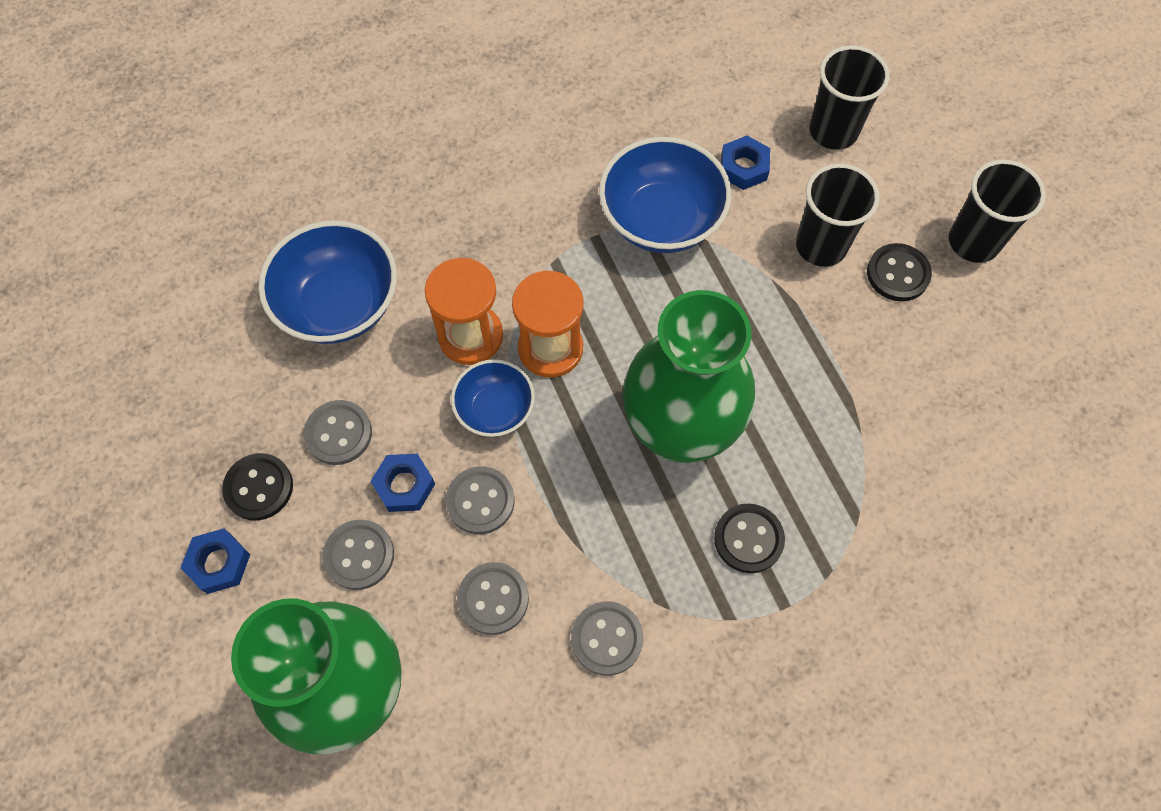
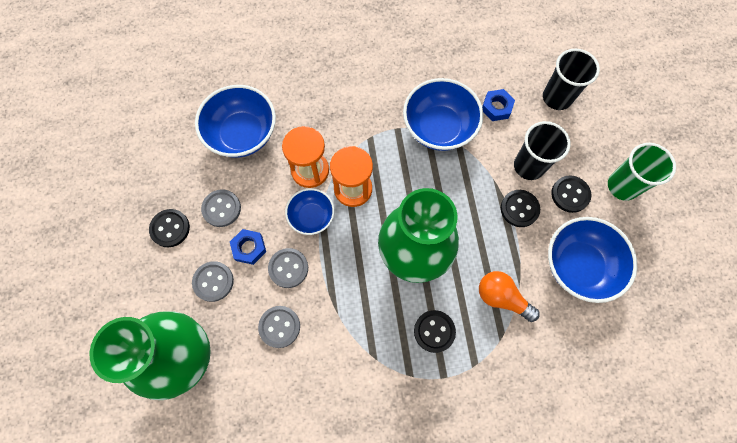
camera: 15 degrees right, 5 degrees up
(219, 563) = (137, 265): blue nut -> none
(607, 638) = (336, 367): grey button -> none
(826, 315) = (519, 209): none -> black button
(839, 459) = (502, 298): none -> orange light bulb
(943, 379) = (578, 266): none -> blue bowl
(973, 242) = (622, 186): black cup -> green cup

